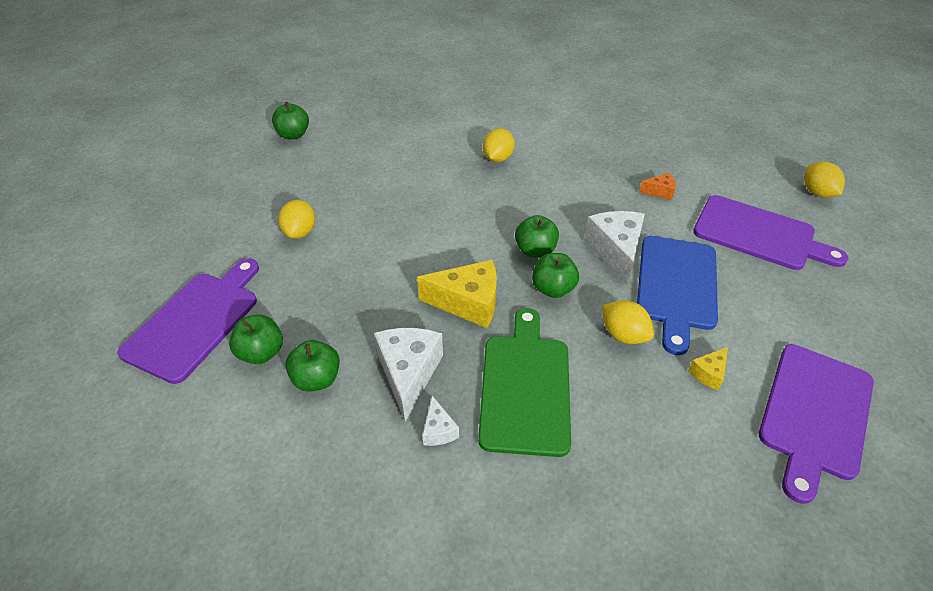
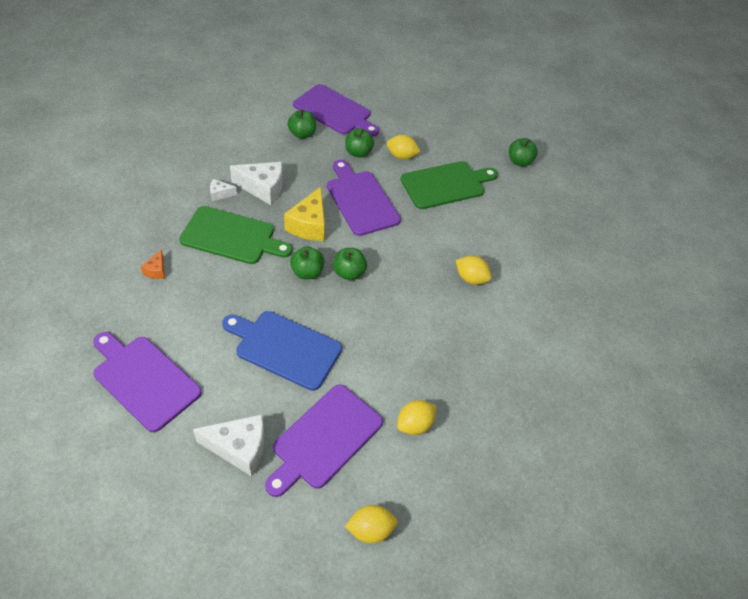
camera: 95 degrees right, 5 degrees up
(317, 379) = (275, 153): green apple -> green apple (358, 152)
(350, 187) = (446, 184): none -> green cutting board
(401, 259) = (361, 200): none -> purple cutting board
(615, 251) = (334, 322): white cheese -> white cheese (239, 448)
(623, 335) = (252, 298): yellow lemon -> yellow lemon (414, 424)
(660, 192) = (401, 383): orange cheese -> orange cheese (156, 270)
(708, 373) = (201, 333): yellow cheese -> none

